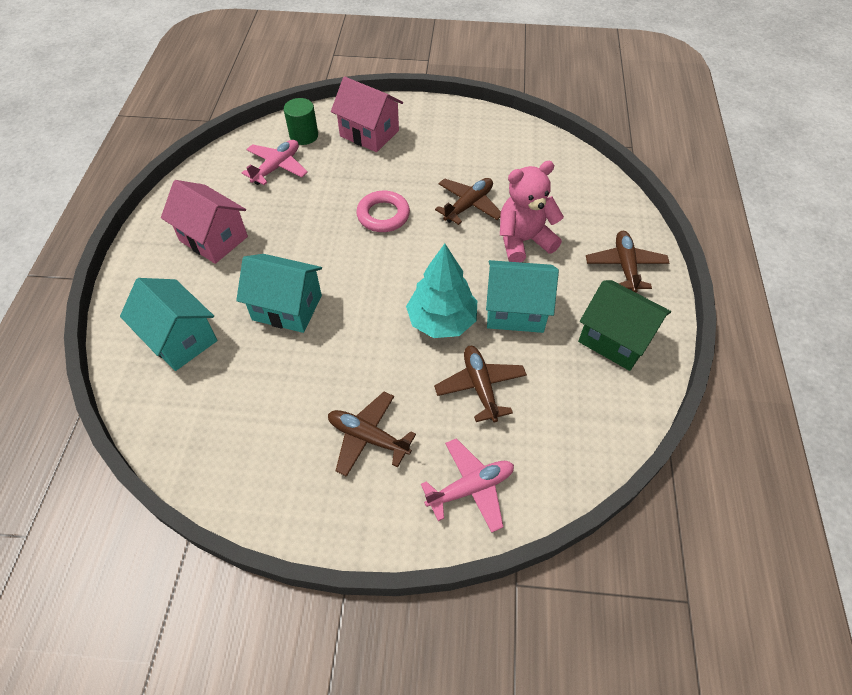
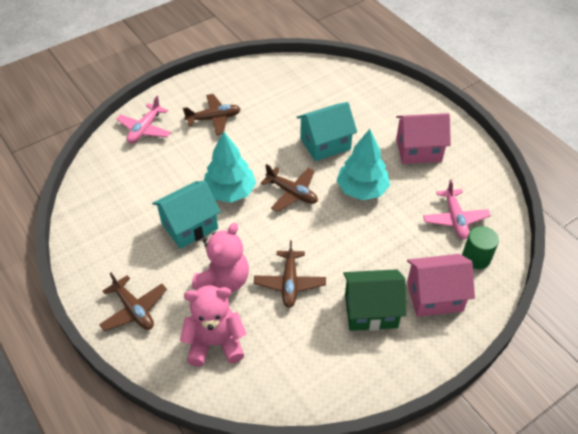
camera: 140 degrees right, 5 degrees down
(180, 339) = (357, 99): turquoise house -> none
(315, 238) = (362, 189): none -> turquoise tree
(383, 215) = (339, 233): pink ring -> none
(480, 386) = (176, 172): brown plane -> brown plane (292, 193)
(569, 201) = (215, 343): none -> pink teddy bear
(615, 339) = (111, 248): green house -> green house (371, 311)

